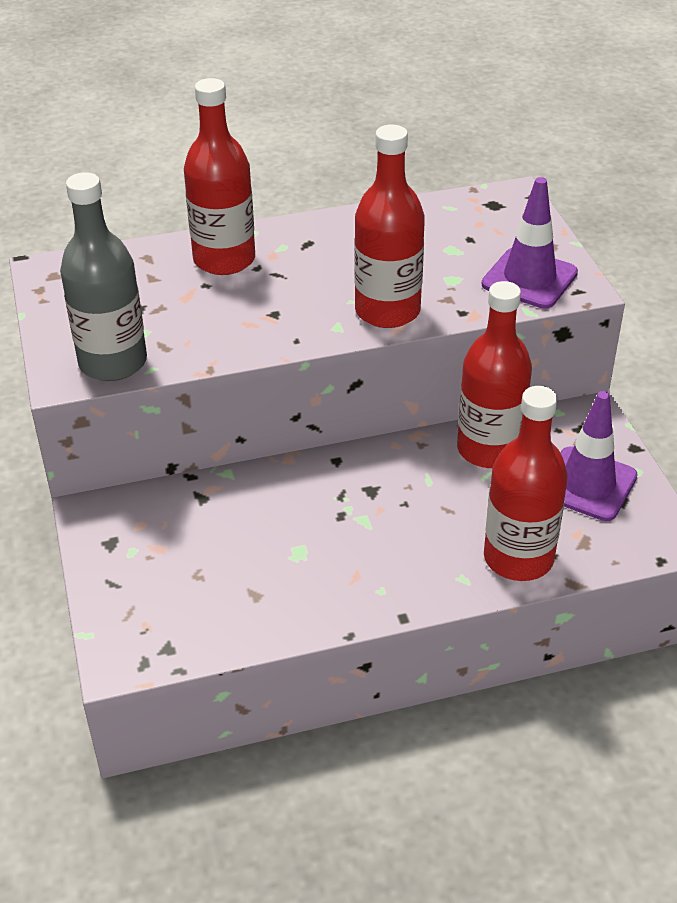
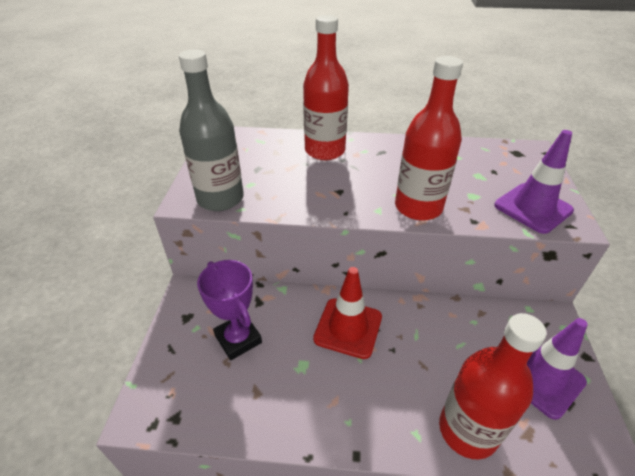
camera: 20 degrees right, 0 degrees up
(198, 547) = (238, 339): none -> purple trophy
(338, 495) = (348, 328): none -> red traffic cone
(489, 449) = (468, 324): red bottle -> none

